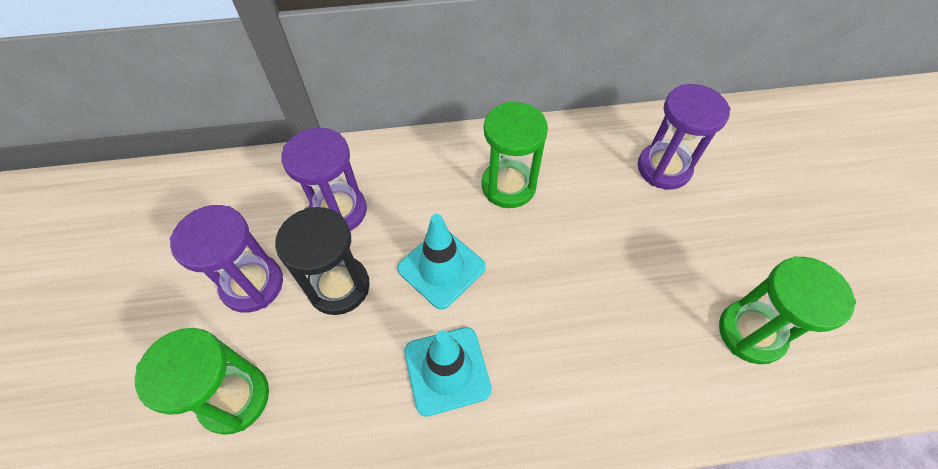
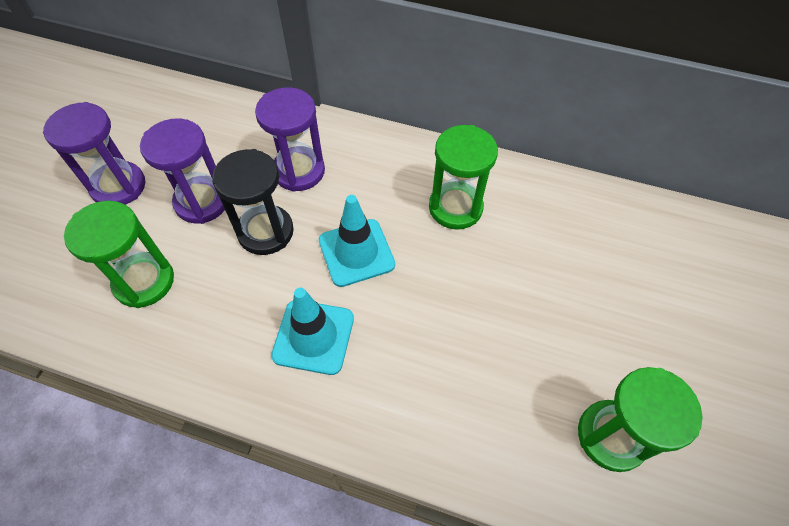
camera: 25 degrees right, 0 degrees up
(663, 168) = (617, 251): purple hourglass -> purple hourglass (118, 186)

